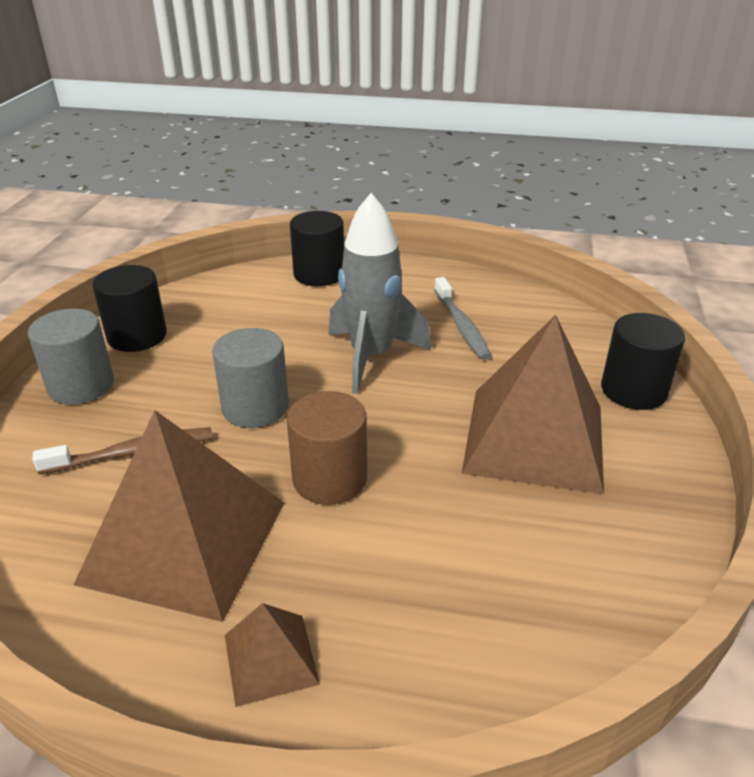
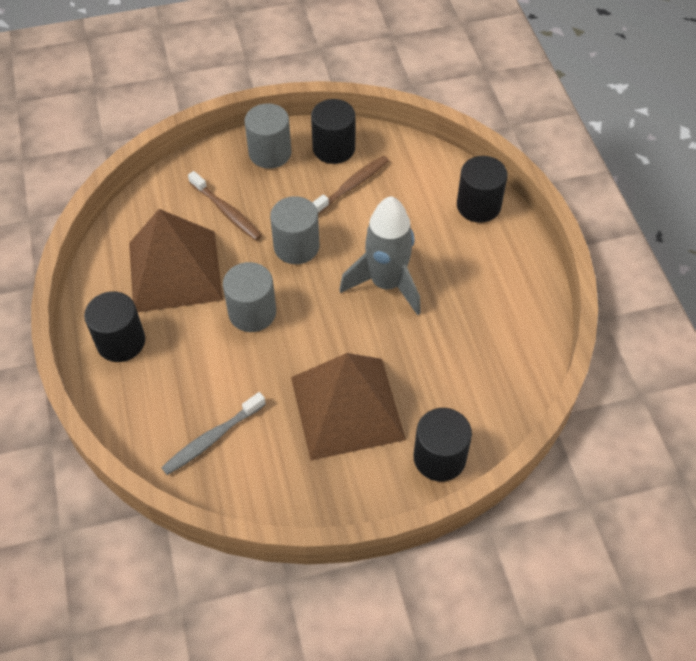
camera: 65 degrees right, 20 degrees up
(207, 340) = (351, 186): none -> brown toothbrush
(270, 659) = (121, 342): brown pyramid -> black cylinder
(330, 479) = (252, 312): brown cylinder -> grey cylinder
(461, 325) = (462, 323): grey toothbrush -> grey toothbrush (212, 438)

